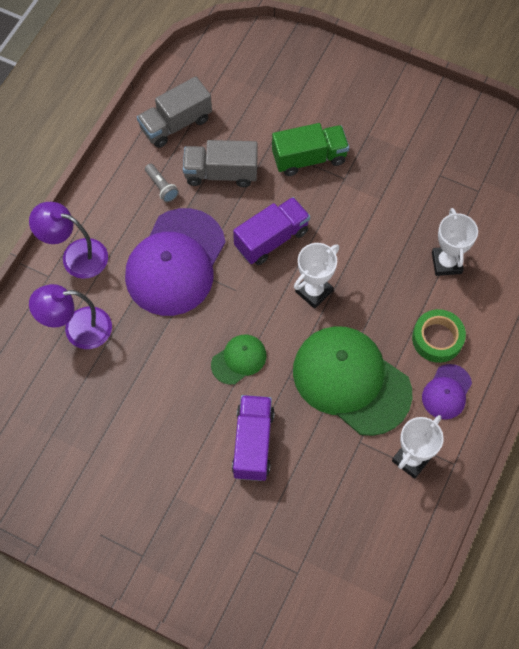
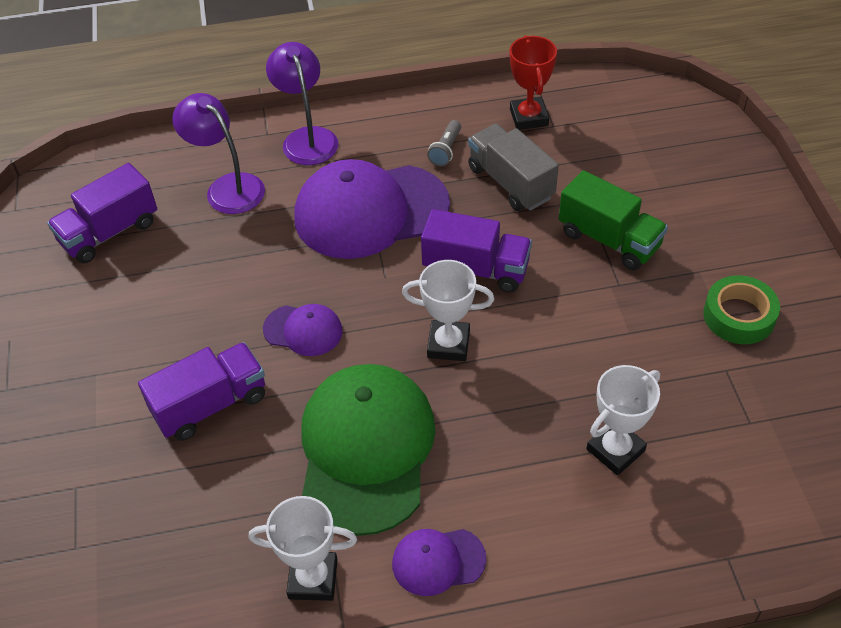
camera: 55 degrees right, 15 degrees down
(54, 424) = (109, 232): none -> purple truck
(176, 124) = (528, 117): grey truck -> red trophy
(239, 360) = (303, 330): green cap -> purple cap
(437, 338) = (502, 505): green tape -> green tape (739, 316)

